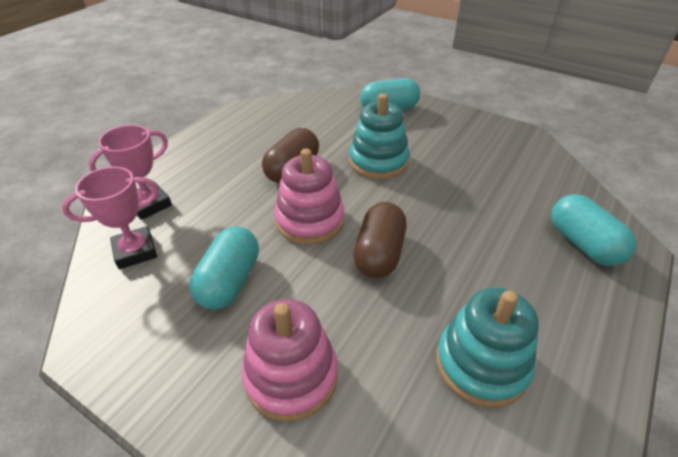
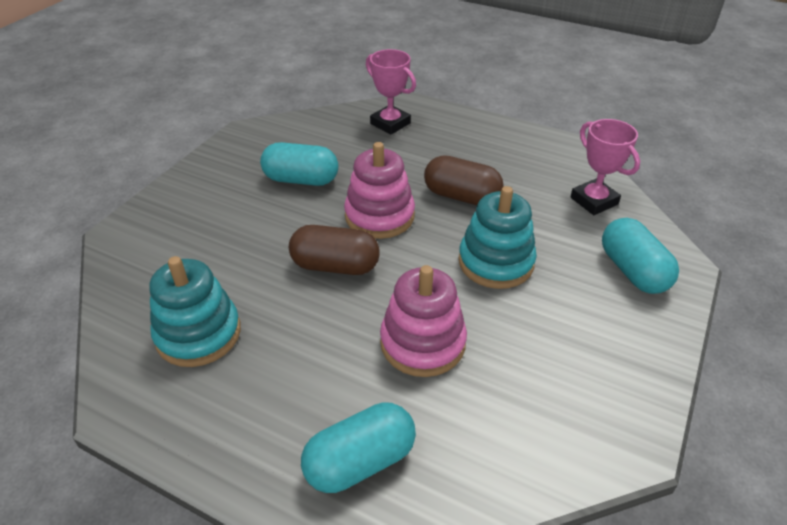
camera: 85 degrees right, 0 degrees up
(135, 251) = (333, 129): pink trophy -> pink trophy (594, 201)
(291, 376) = (207, 222): pink stacking toy -> pink stacking toy (422, 343)

